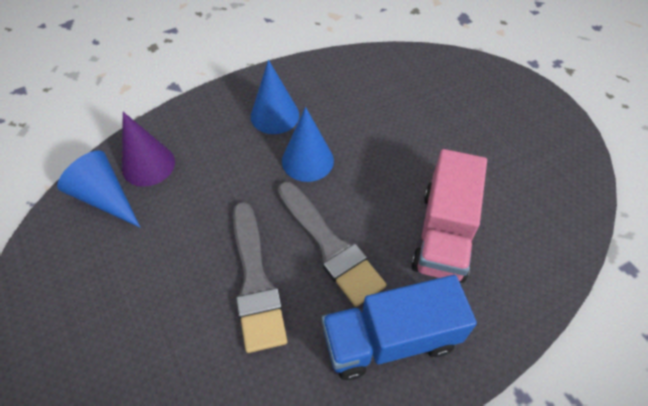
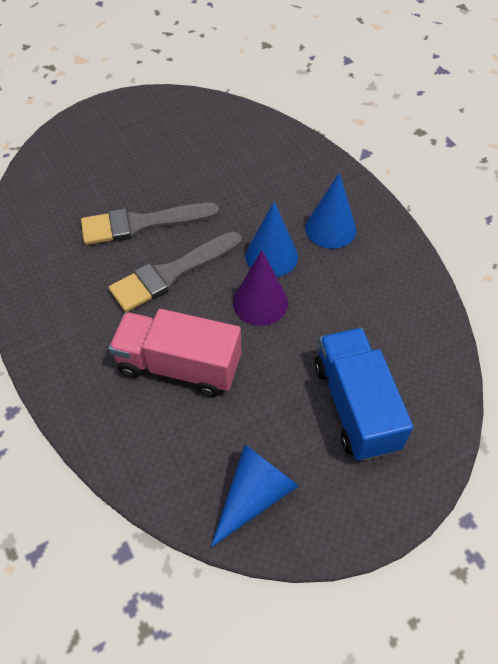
camera: 90 degrees right, 0 degrees up
(105, 197) = (229, 127): blue cone -> blue cone (254, 495)
(148, 165) = (264, 147): purple cone -> purple cone (260, 302)
(390, 339) = (77, 314): blue truck -> blue truck (355, 406)

